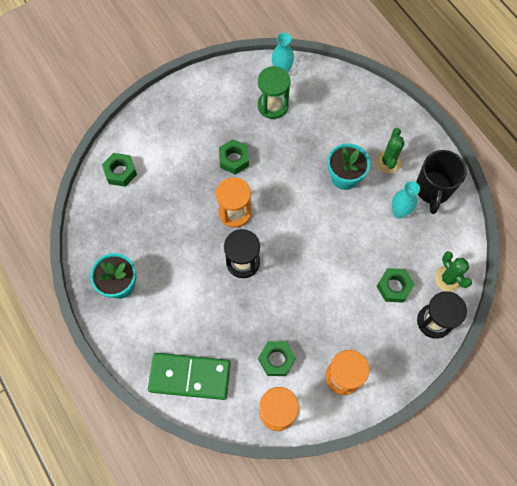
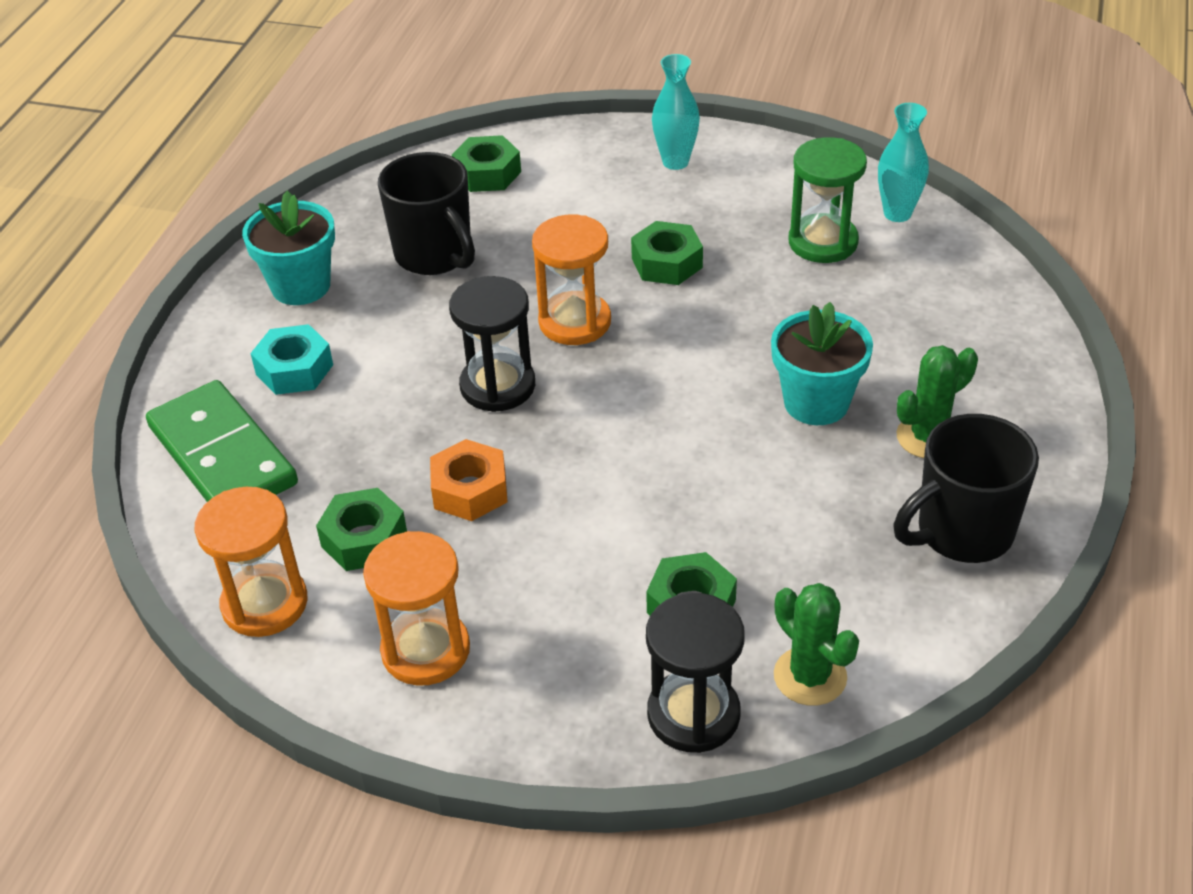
camera: 50 degrees right, 25 degrees down
(151, 227) = (435, 255): none -> black mug
(167, 320) = (294, 369): none -> turquoise nut
(285, 310) = (470, 490): none -> orange nut
(399, 212) = (850, 515): turquoise vase -> turquoise vase (675, 162)
(448, 278) = (810, 676): green cactus -> green cactus turned 60 degrees counterclockwise

